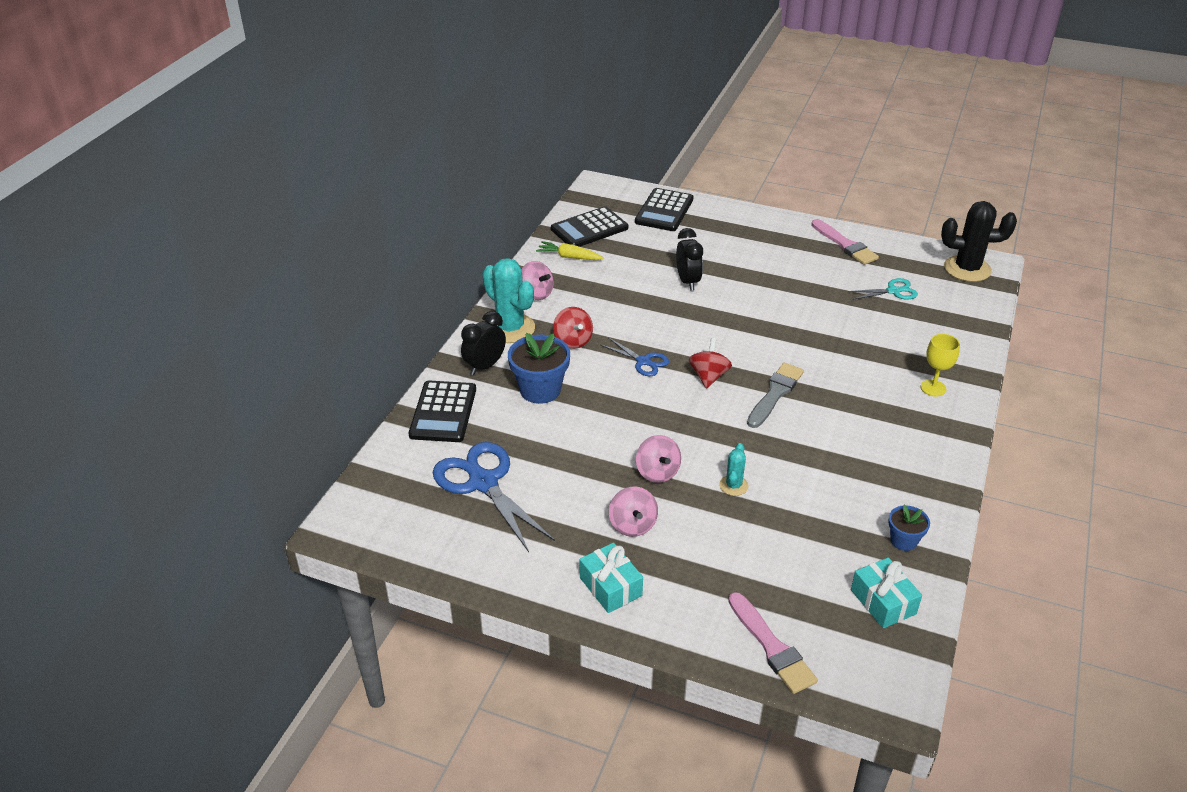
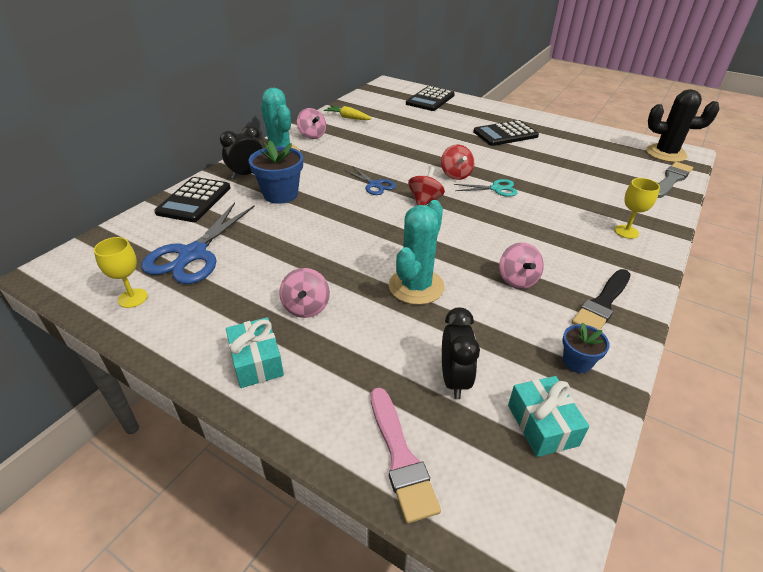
camera: 10 degrees right, 0 degrees up
(450, 542) = (133, 298): none -> yellow goblet
(483, 483) = (193, 254): blue scissors -> blue scissors turned 135 degrees counterclockwise
(573, 341) = (324, 166): red spinning top -> red spinning top (455, 175)
(589, 229) = (371, 104): black calculator -> black calculator (505, 134)
(657, 472) = (349, 266): pink spinning top -> pink spinning top (517, 280)
(688, 281) = (432, 139): black clock -> black clock (454, 379)
(733, 485) = (416, 286): turquoise cactus -> turquoise cactus, size x2.00
(775, 394) = (479, 219): grey brush -> grey brush (671, 180)
(845, 245) = (564, 130): pink brush -> none
(893, 291) = (599, 161): turquoise scissors -> turquoise scissors (496, 189)
(918, 477) = (602, 304): none -> black brush

